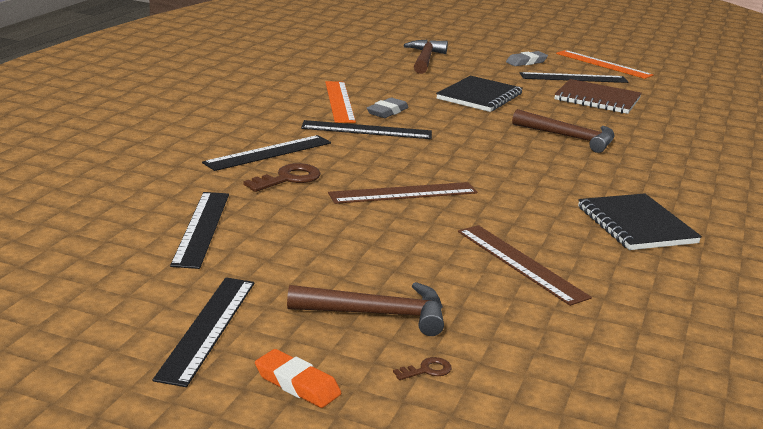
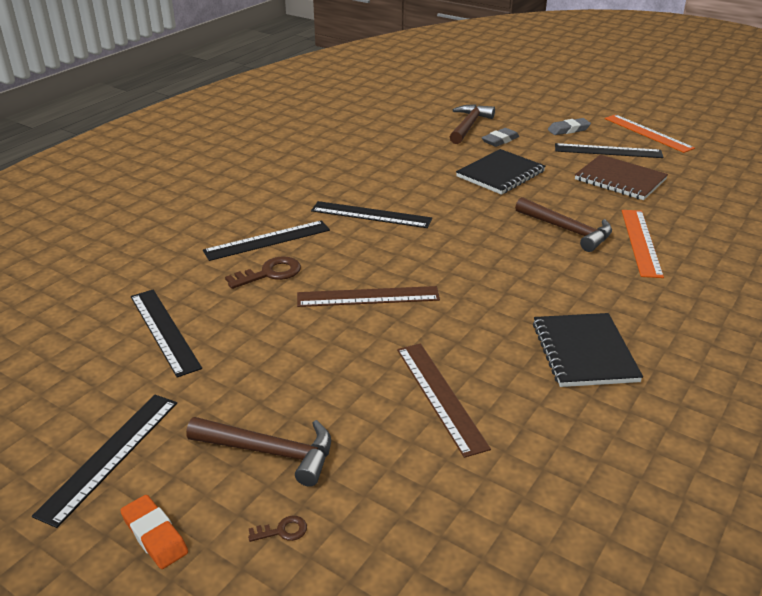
camera: 15 degrees right, 10 degrees up
(201, 228) = (164, 331): black ruler -> black ruler turned 45 degrees counterclockwise
(339, 101) = (362, 178): orange ruler -> orange ruler (641, 242)
(387, 112) = (401, 192): grey eraser -> grey eraser (500, 140)

